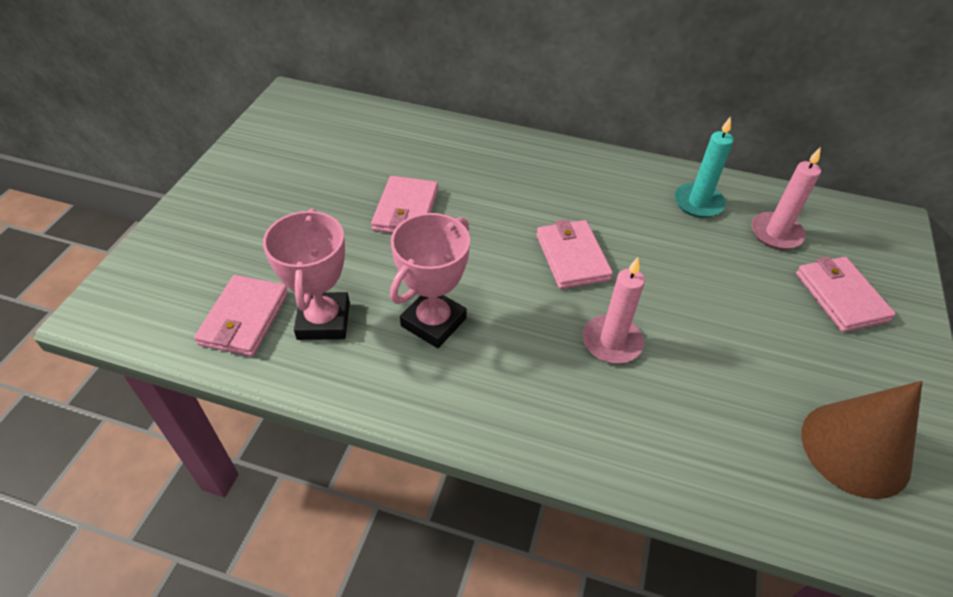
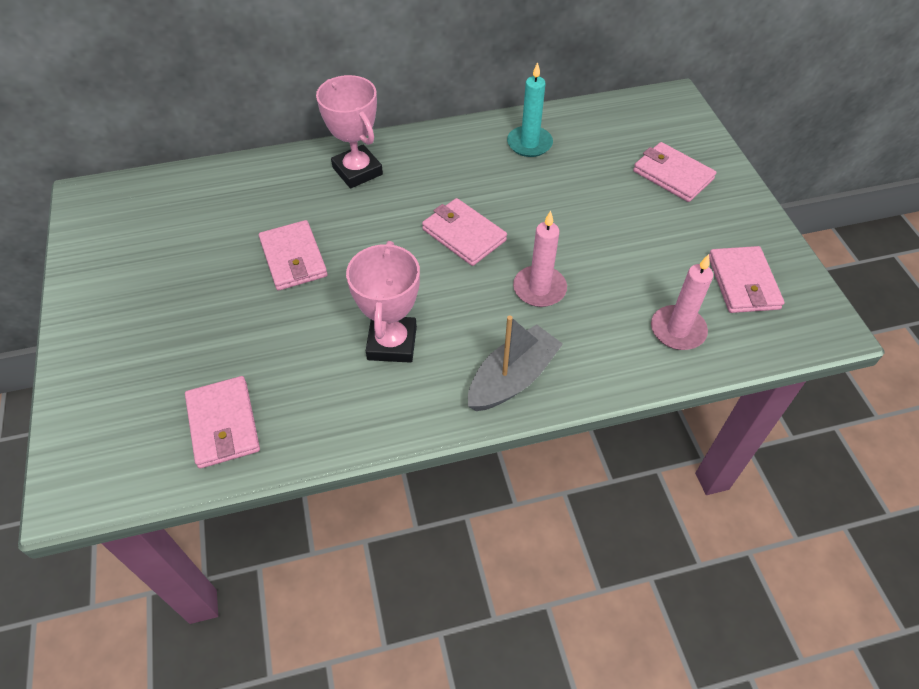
camera: 30 degrees left, 5 degrees up
(323, 321) = (297, 389): pink trophy -> pink trophy (357, 171)
(521, 414) = (512, 378): none -> grey boat
(776, 233) = (600, 144): pink candle -> pink candle (677, 330)
(855, 449) = (743, 283): brown cone -> pink wallet

